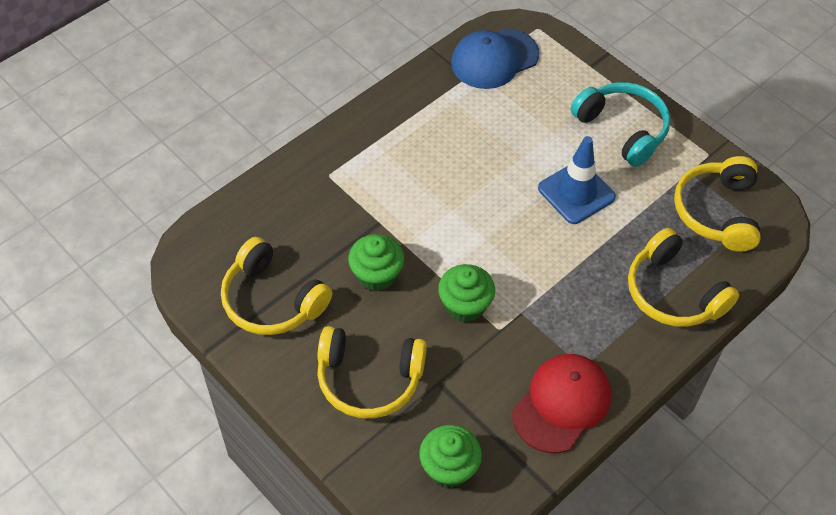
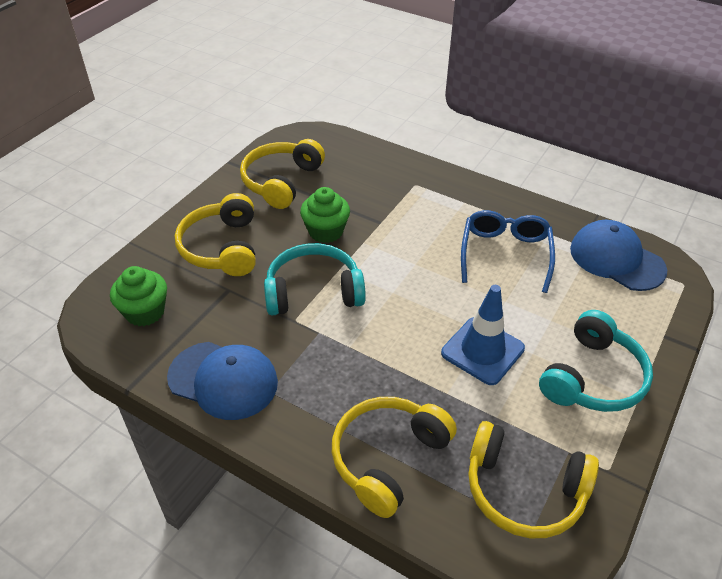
camera: 75 degrees right, 10 degrees down
(461, 136) = (505, 254): none -> blue glasses
(465, 305) = (313, 292): green cupcake -> turquoise headphones
(561, 404) = (223, 380): red cap -> blue cap
(717, 212) = (524, 490): yellow headphones -> yellow headphones turned 150 degrees counterclockwise

